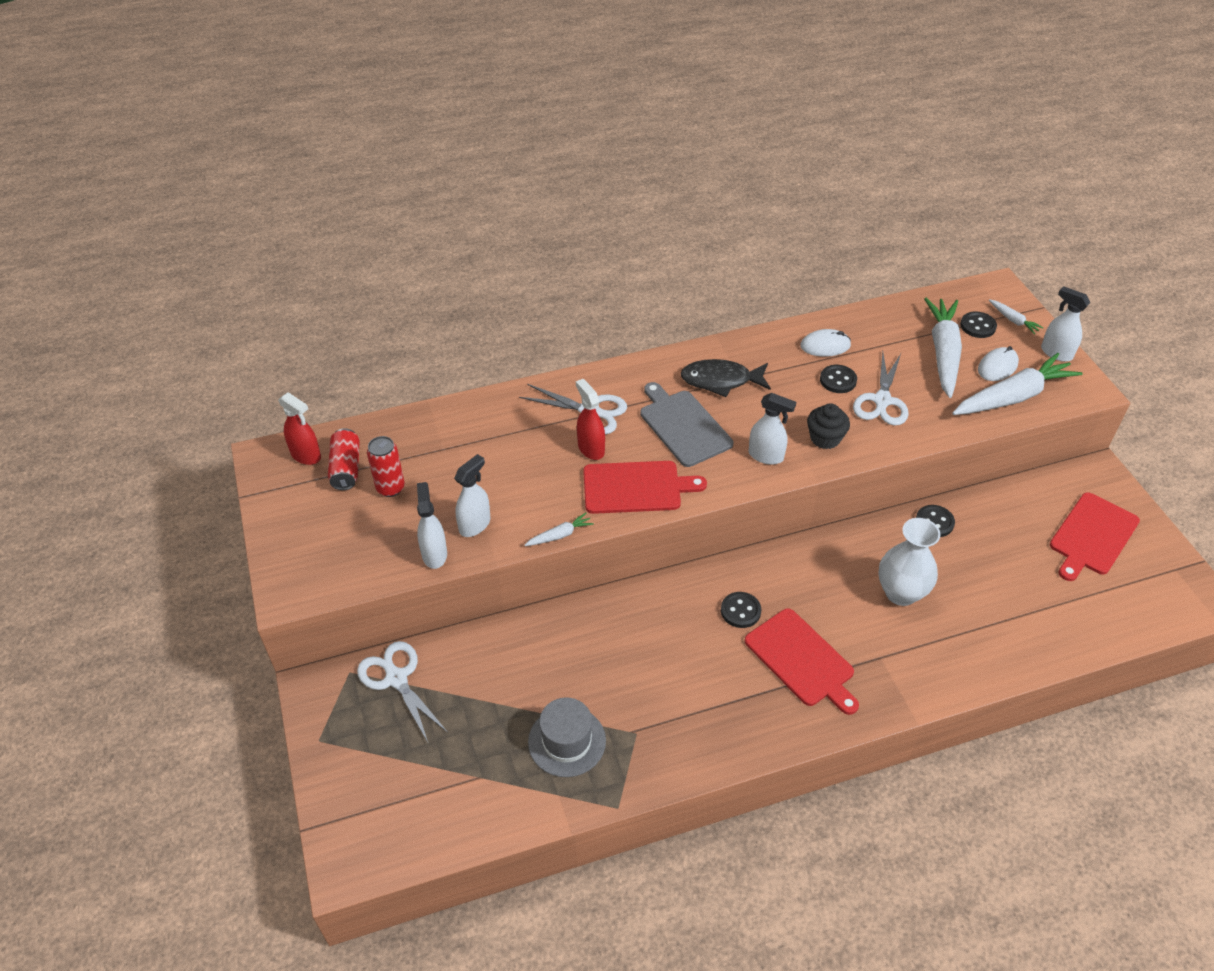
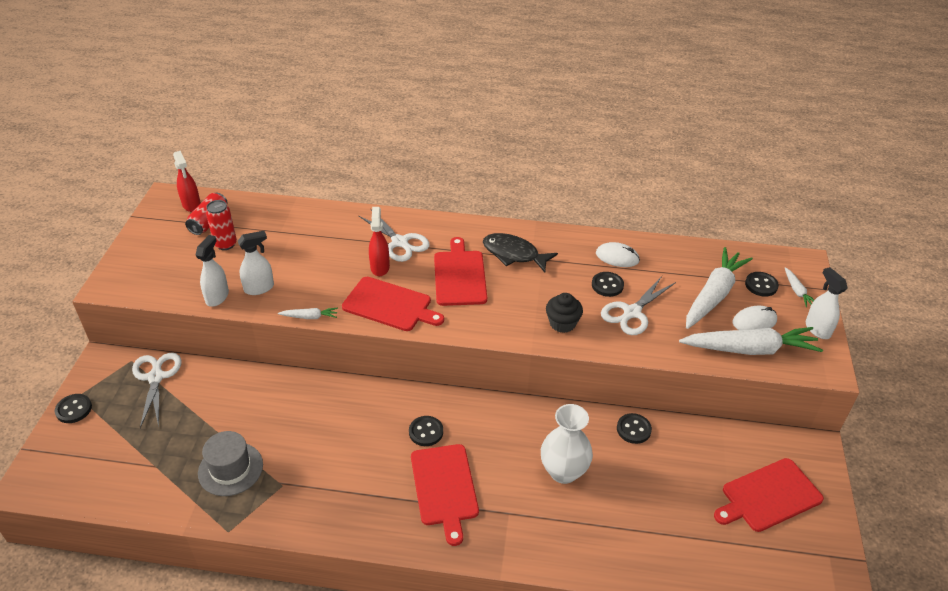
camera: 25 degrees right, 5 degrees down
(327, 758) = (74, 409): none -> black button
(683, 426) = (459, 276): grey cutting board -> red cutting board
(766, 456) = (505, 319): white spray bottle -> none

